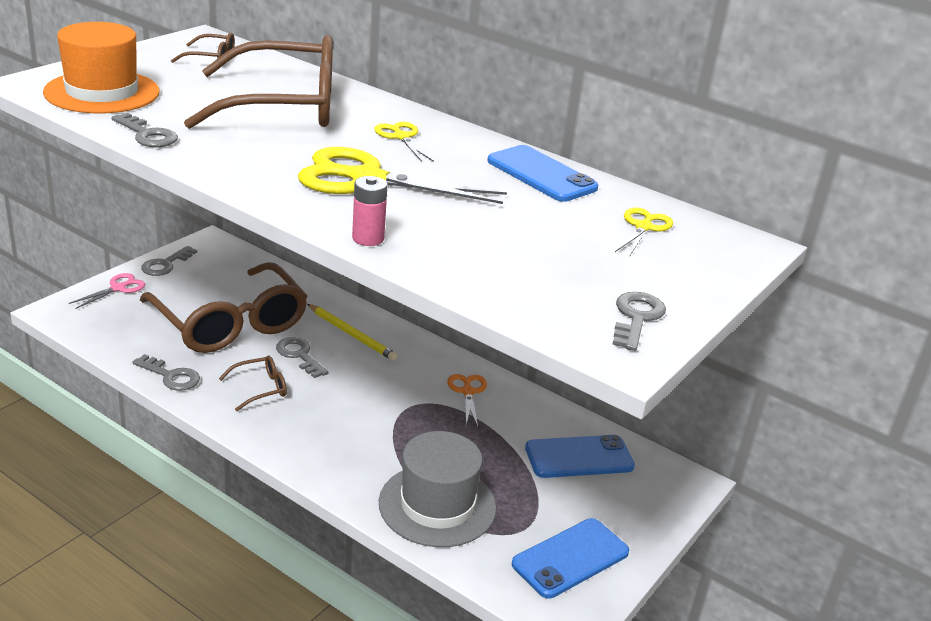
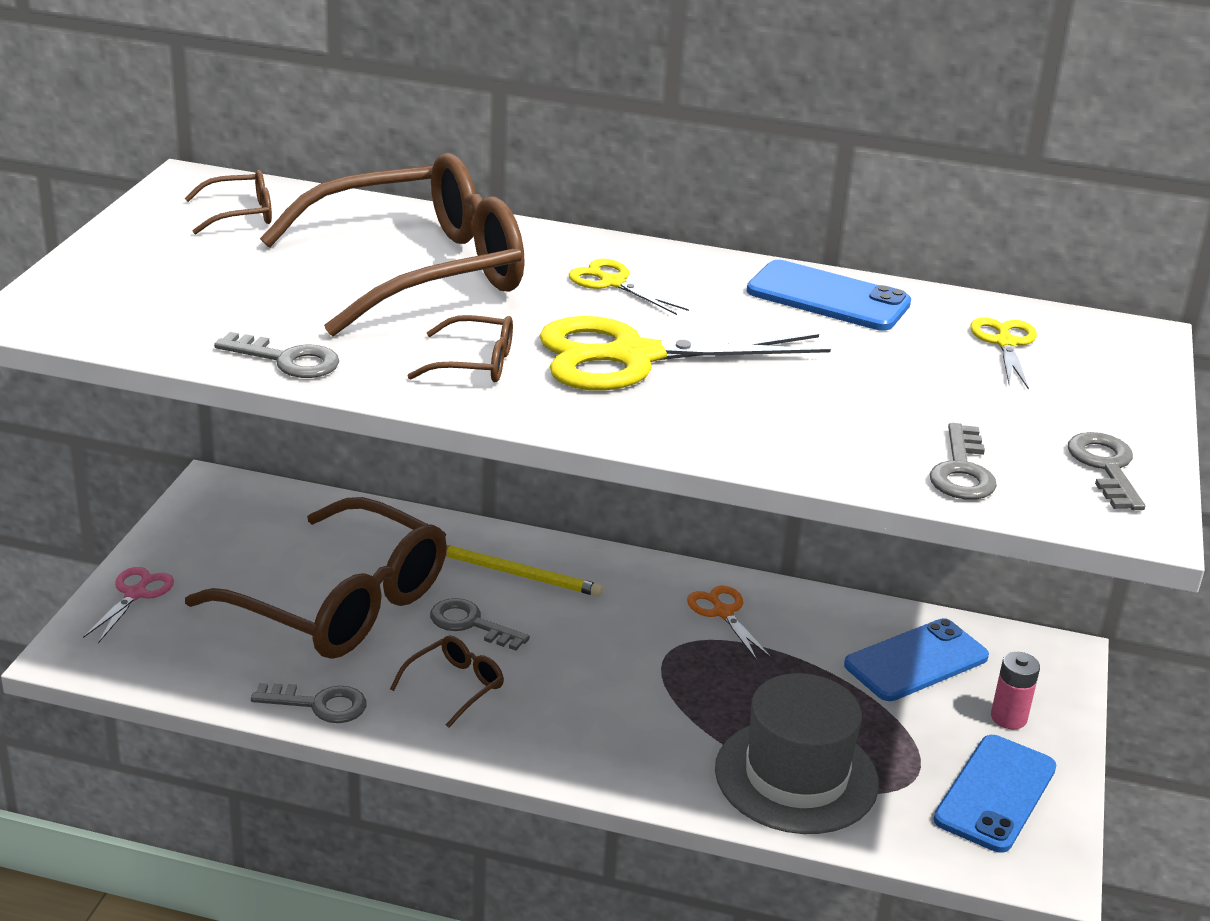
camera: 20 degrees left, 0 degrees up
(102, 92) = (150, 306): orange hat -> none
(165, 264) = (176, 539): grey key -> grey key (962, 471)
(259, 161) = (475, 363): none -> brown glasses
(368, 238) = (719, 443): pink battery -> pink battery (1008, 718)

